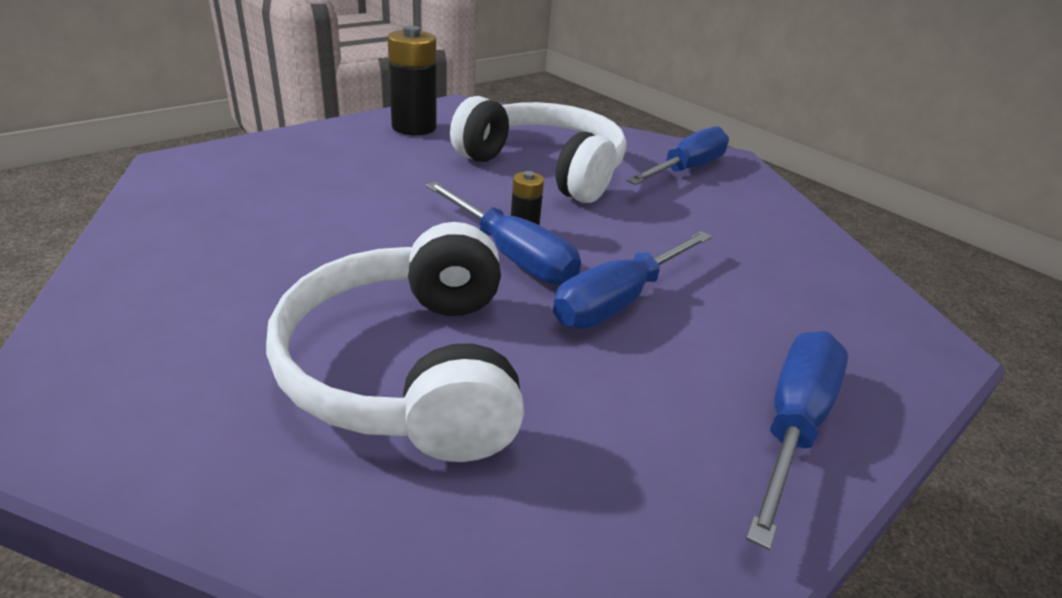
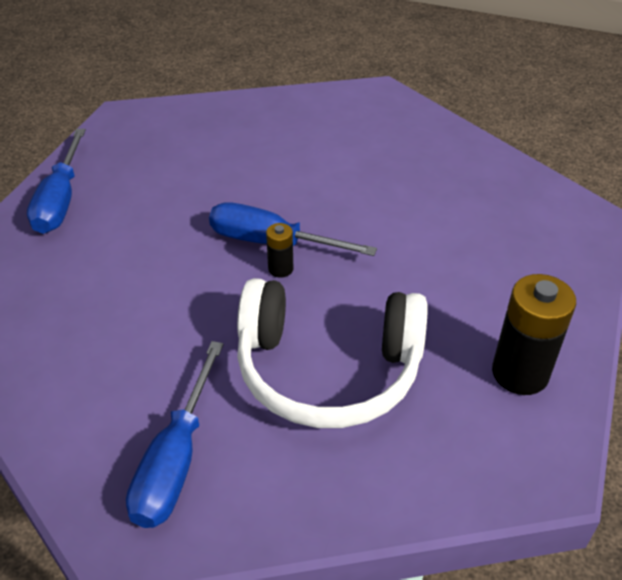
camera: 155 degrees right, 10 degrees up
(409, 367) = (265, 155): white headphones -> none
(619, 300) = (178, 237): blue screwdriver -> none

